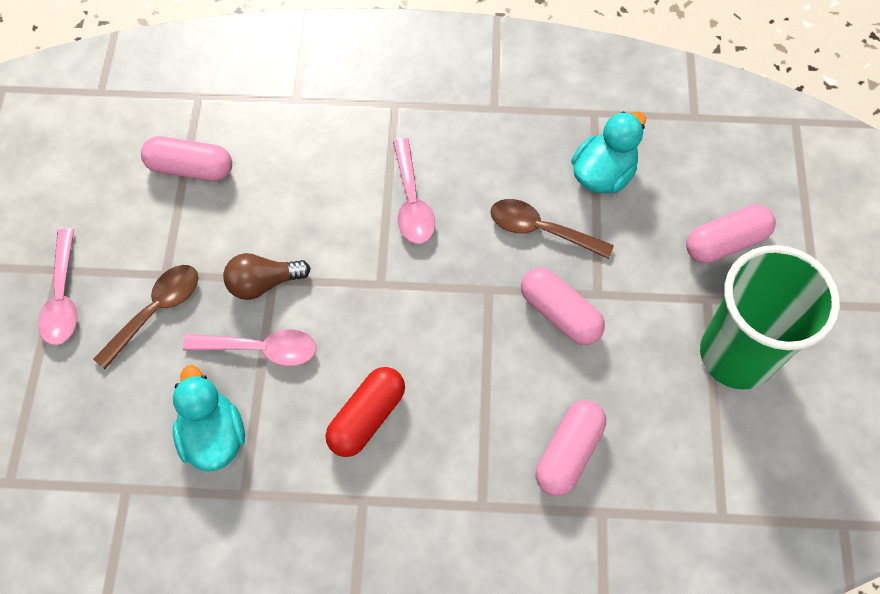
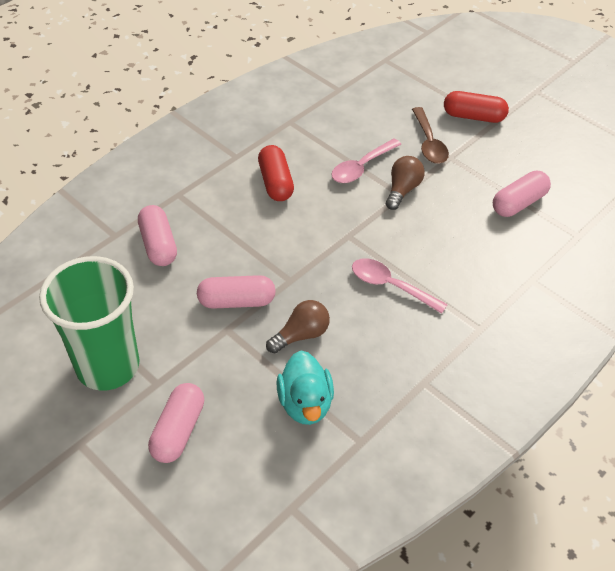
camera: 130 degrees right, 15 degrees down
(63, 297) = (473, 116): pink spoon -> red capsule
(213, 436) = (332, 127): turquoise duck -> none
(541, 230) = (301, 335): brown spoon -> brown light bulb

